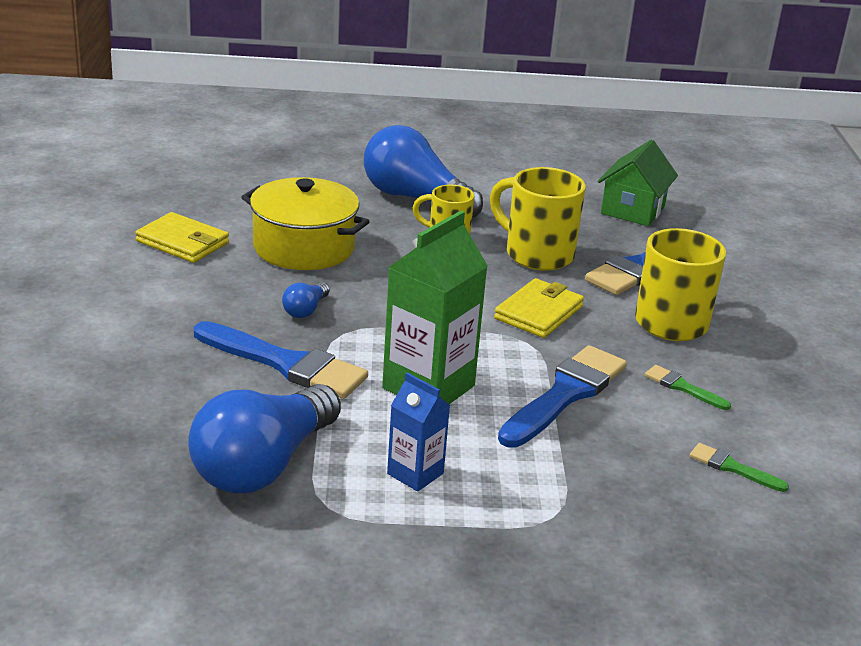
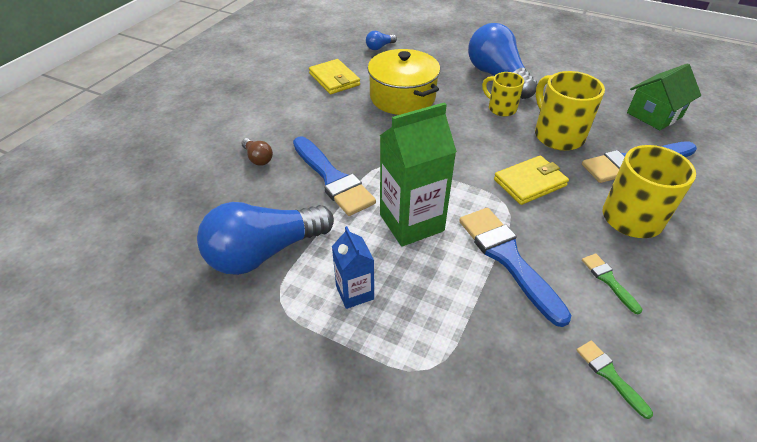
camera: 30 degrees right, 15 degrees up
(154, 364) = (258, 158): none -> brown light bulb
(305, 310) = (372, 142): blue light bulb -> blue light bulb (379, 47)
(565, 394) = (507, 258): blue brush -> blue brush turned 90 degrees counterclockwise

